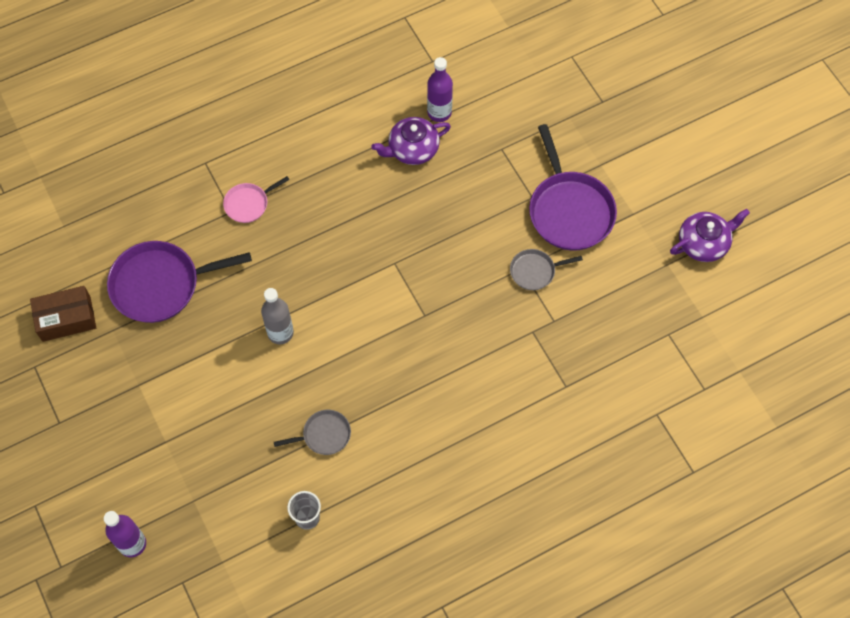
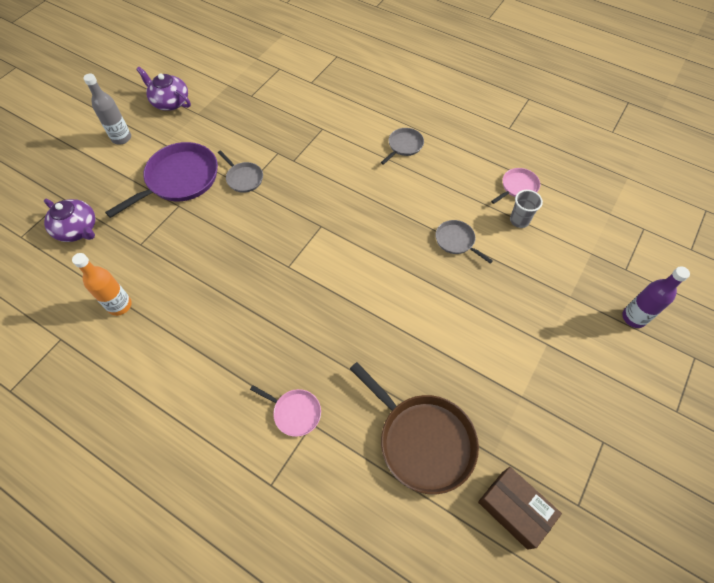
camera: 120 degrees left, 5 degrees down
(160, 285) = (423, 440): purple pan -> brown pan
(280, 333) = (400, 313): grey bottle -> grey bottle (121, 138)
(350, 550) = (518, 187): none -> pink pan
(412, 149) = (169, 307): purple teapot -> purple teapot (78, 229)
(439, 112) = (120, 305): purple bottle -> orange bottle
(486, 462) = (404, 145): none -> grey pan

